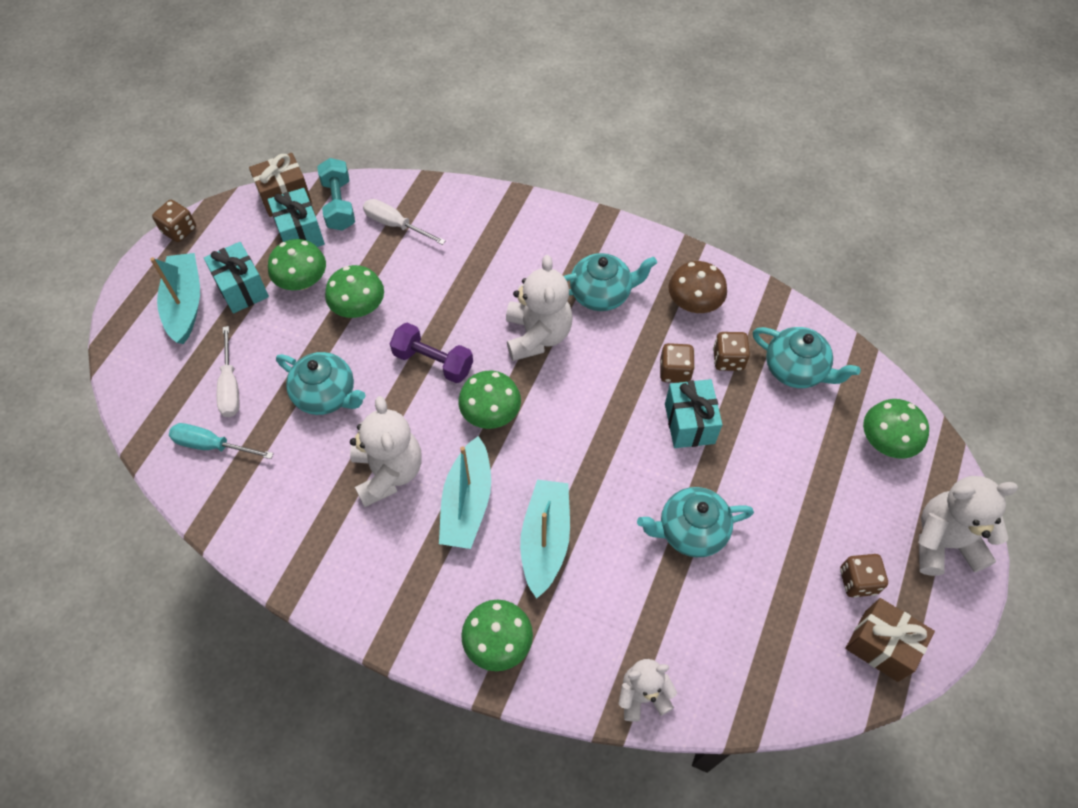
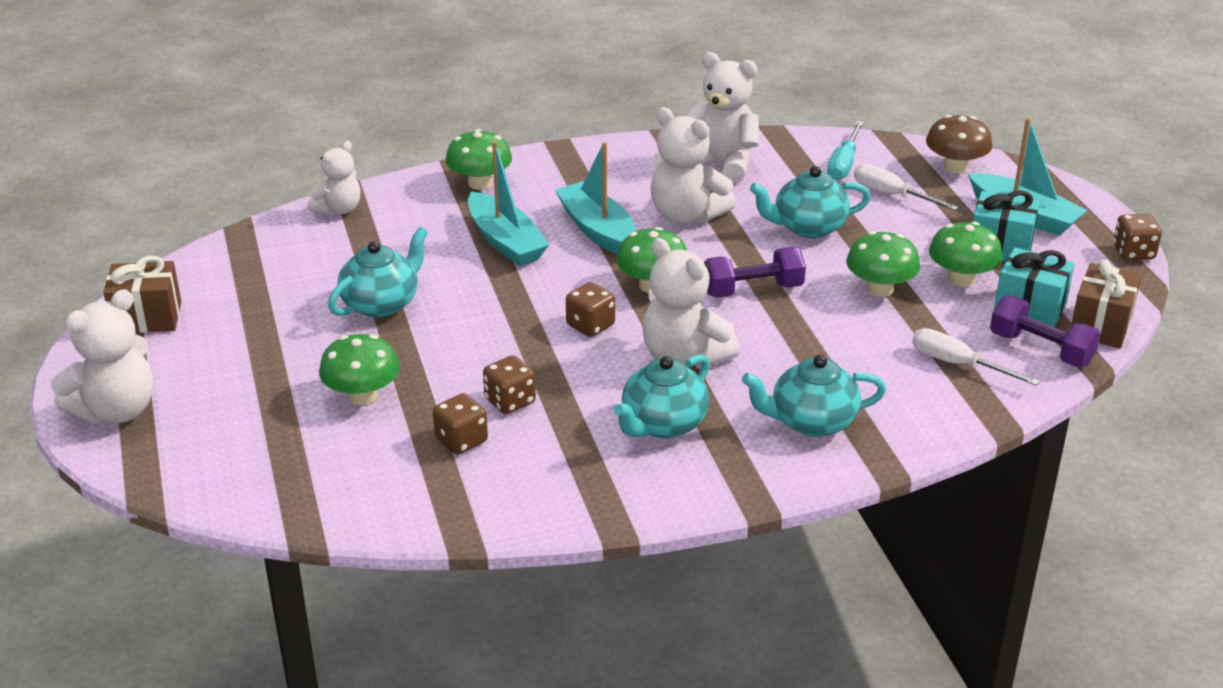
camera: 140 degrees right, 25 degrees down
(212, 445) = (844, 164): turquoise screwdriver -> turquoise screwdriver turned 135 degrees clockwise
(292, 518) = (720, 163): none -> white teddy bear
(339, 205) = (1040, 349): turquoise dumbbell -> purple dumbbell
(395, 225) = (958, 364): white screwdriver -> white screwdriver turned 135 degrees counterclockwise
(689, 423) = (453, 370): turquoise gift -> none
(694, 303) = (551, 471): brown mushroom -> brown mushroom (955, 167)
(796, 369) = (375, 471): turquoise teapot -> turquoise teapot (811, 422)
(858, 581) = (193, 345): brown dice -> brown dice (590, 325)
(886, 441) = (224, 460): green mushroom -> green mushroom (362, 395)

